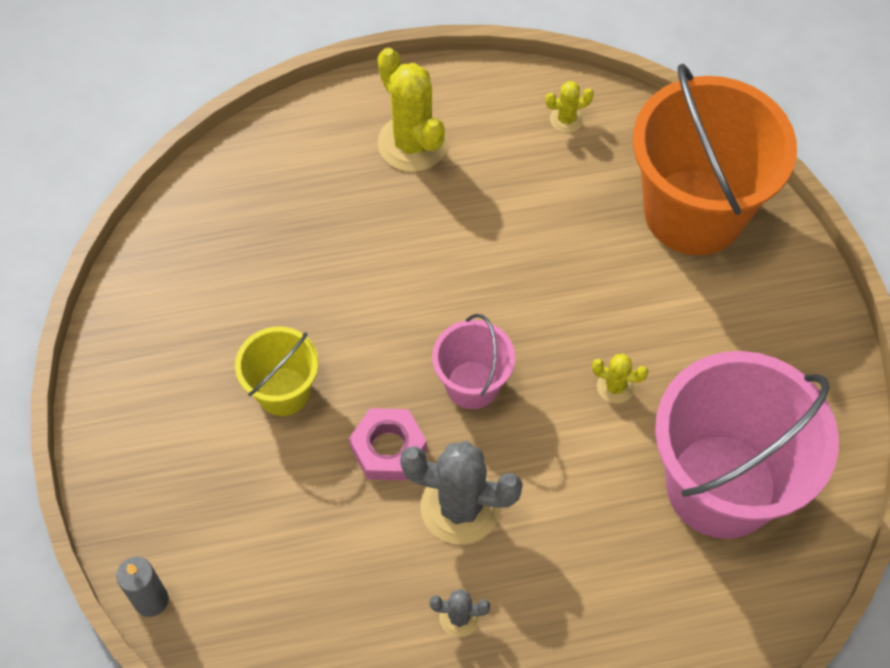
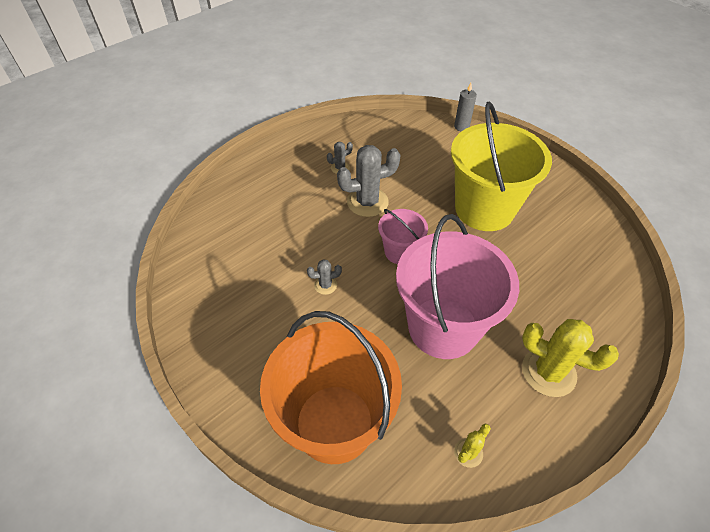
camera: 150 degrees right, 10 degrees down
(283, 391) = (484, 209): yellow bucket -> yellow bucket, size x2.02
(388, 448) = (417, 209): pink nut -> none
(615, 387) = (325, 285): yellow cactus -> grey cactus
(721, 486) = (245, 264): pink bucket -> pink bucket (443, 327)

